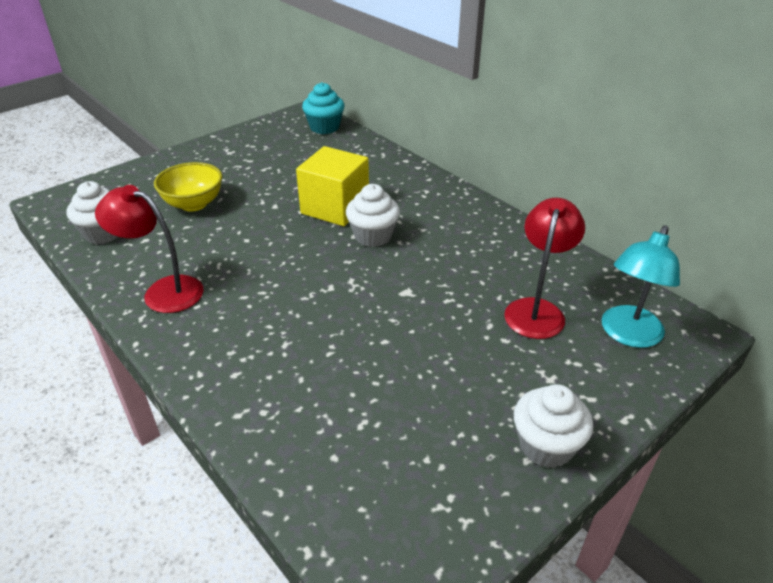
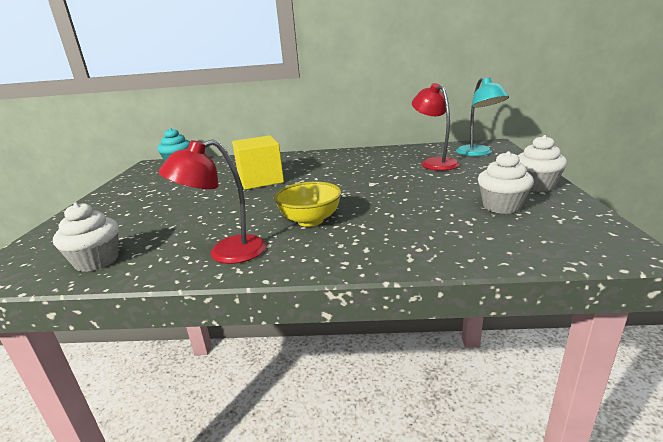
camera: 45 degrees left, 15 degrees down
(193, 204) = (152, 218): yellow bowl -> yellow bowl (310, 220)
(373, 236) = (308, 178): white cupcake -> white cupcake (501, 206)

